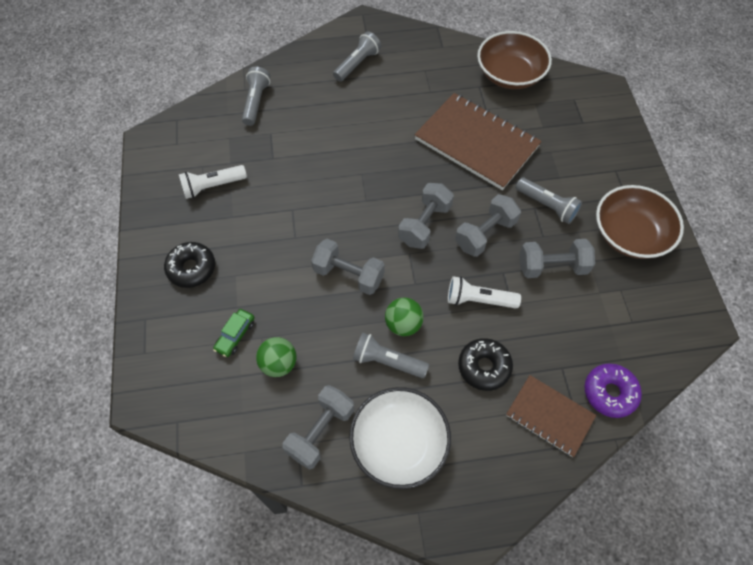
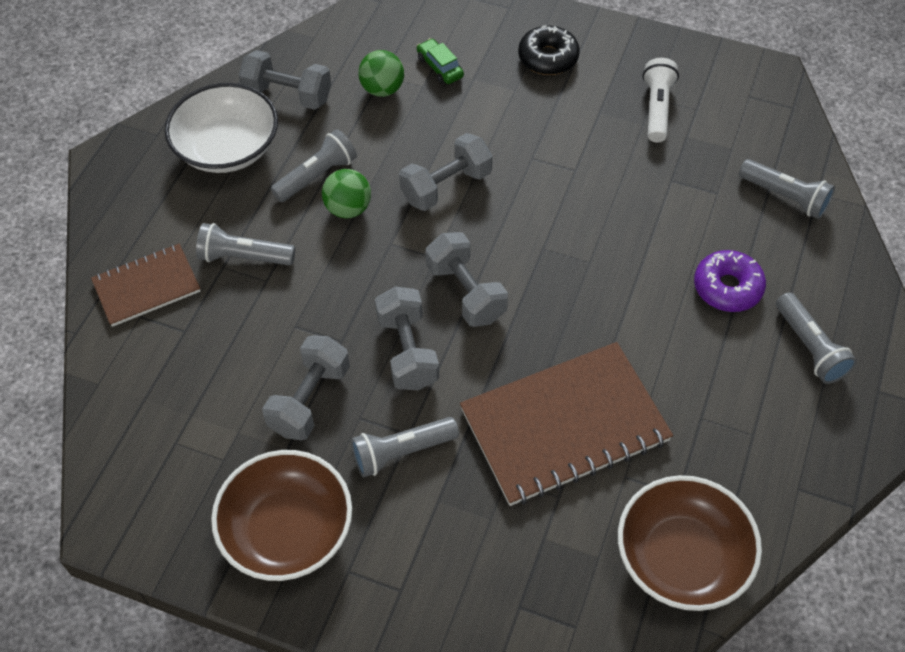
camera: 120 degrees right, 5 degrees down
(320, 431) = (288, 95): grey dumbbell -> grey dumbbell turned 45 degrees counterclockwise
(479, 300) = (324, 295): white flashlight -> none
(484, 367) = (244, 257): black donut -> grey flashlight
(609, 393) = (121, 360): purple donut -> purple donut (727, 287)

